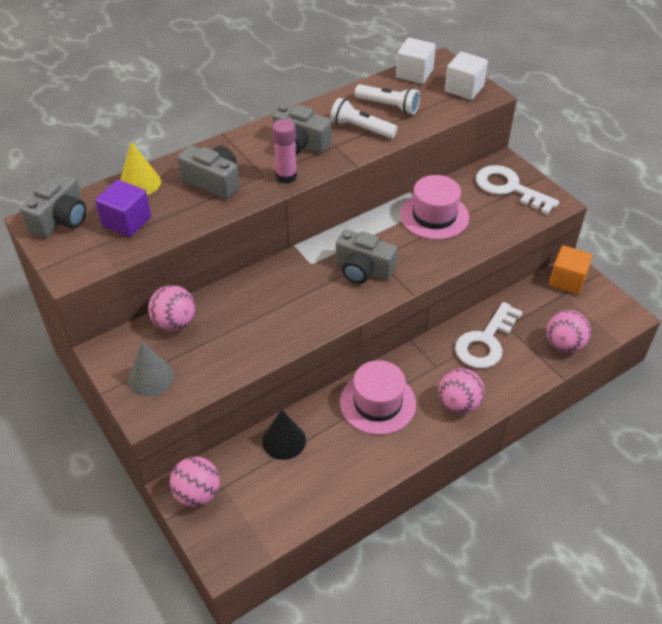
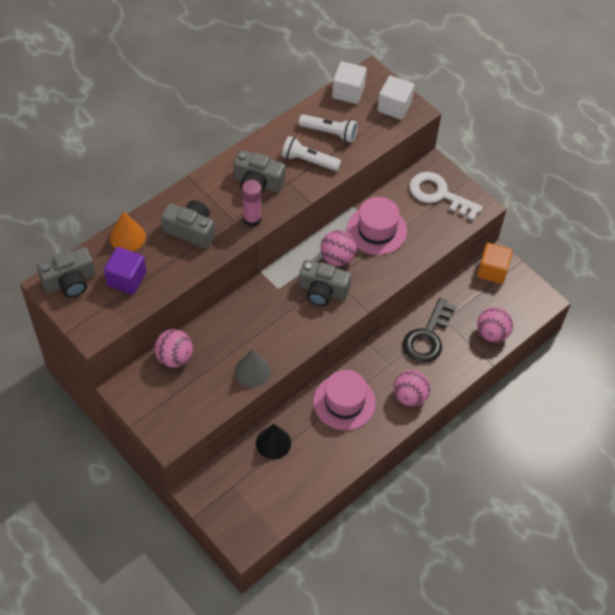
camera: 10 degrees left, 10 degrees up
(61, 219) = (70, 281): grey camera -> grey camera turned 45 degrees clockwise
(140, 183) = (127, 237): yellow cone -> orange cone
(151, 377) = (166, 408): grey cone -> grey cone (252, 371)
(197, 494) = (212, 494): pink ball -> pink ball (337, 258)
(485, 342) = (427, 337): white key -> black key

